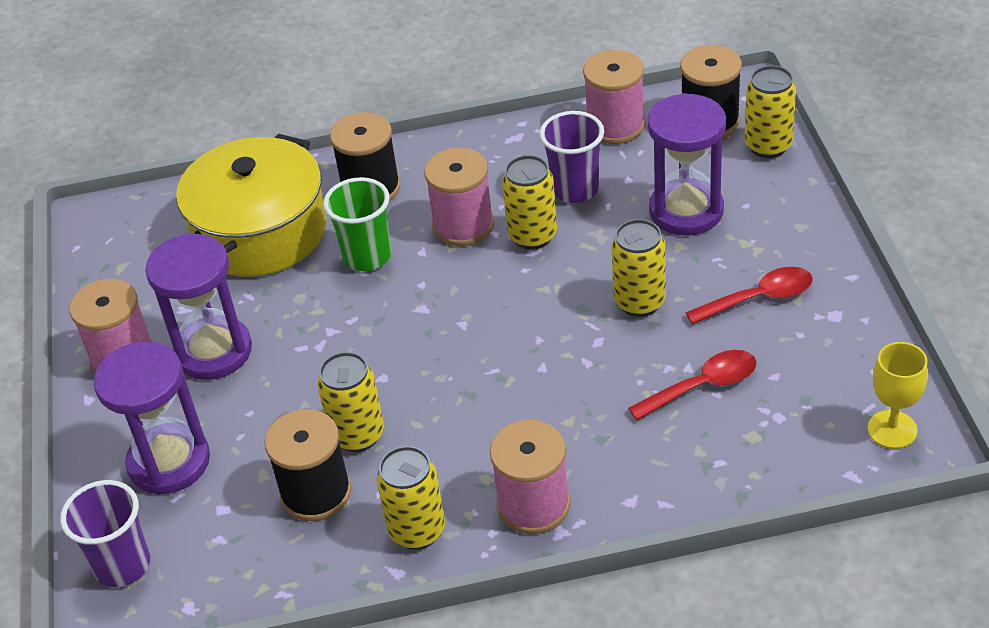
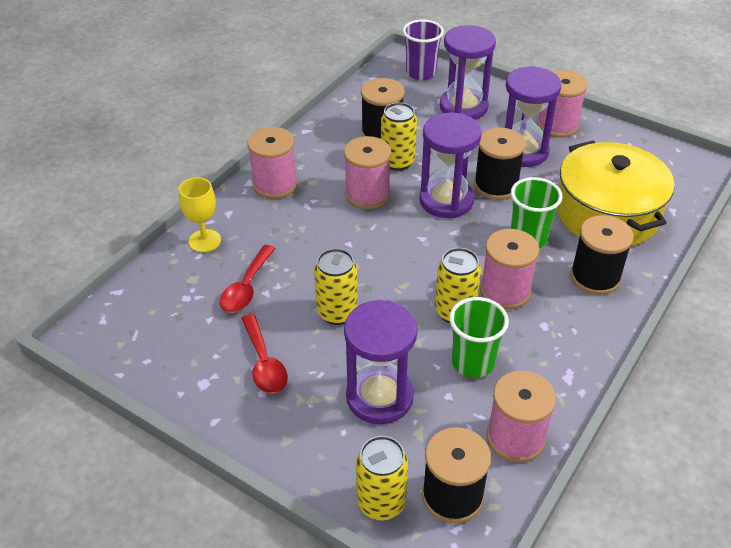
camera: 130 degrees right, 0 degrees up
(306, 330) = (496, 185): none -> black spool
(379, 348) = (446, 200): none -> purple hourglass
(417, 530) = (316, 147): yellow can -> none
(448, 414) = (367, 194): none -> pink spool
(575, 189) = (473, 363): purple cup -> green cup
(759, 298) = (264, 363): red spoon -> red spoon turned 45 degrees counterclockwise
(892, 429) = (110, 330): yellow goblet -> yellow goblet (204, 241)

